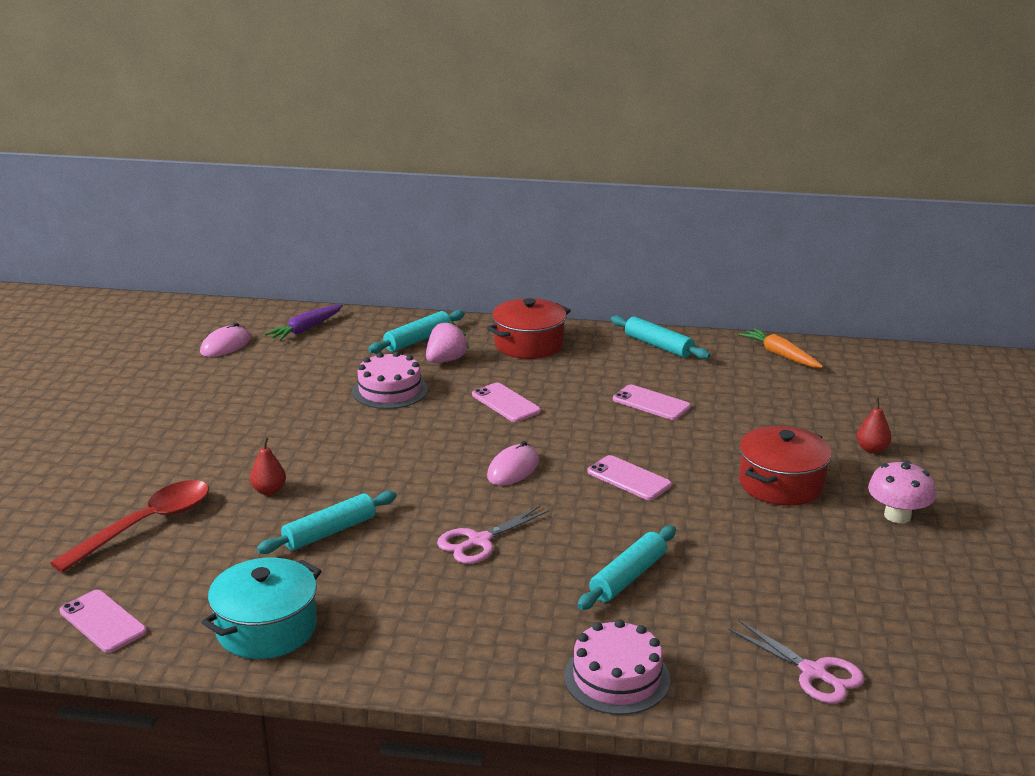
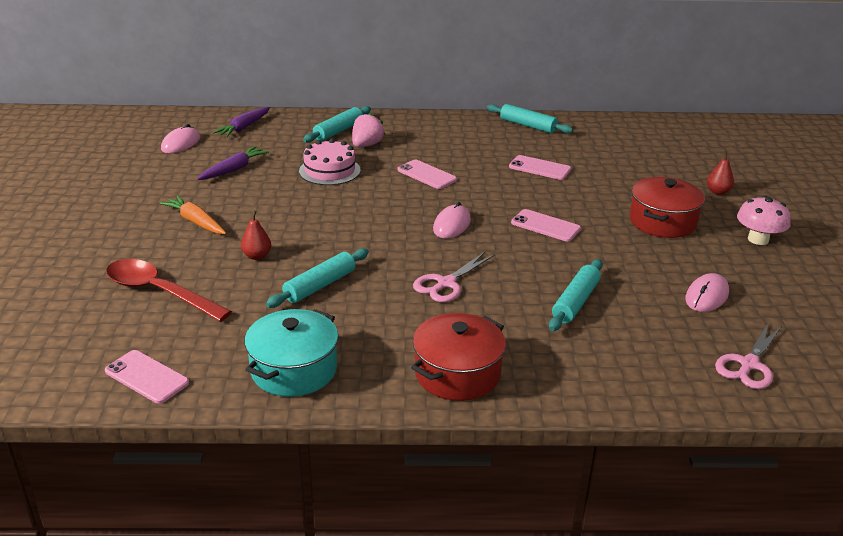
camera: 10 degrees left, 5 degrees up
(146, 525) = (159, 292): red spoon -> red spoon turned 90 degrees counterclockwise
(277, 382) = (234, 169): none -> purple carrot
(529, 344) = (428, 130): red pot -> red pot (457, 373)
(616, 678) = (599, 383): pink cake -> none
(780, 355) = (622, 127): orange carrot -> orange carrot (196, 222)
(797, 583) = (706, 296): none -> pink mouse
(813, 673) = (748, 364): pink scissors -> pink scissors turned 90 degrees clockwise

